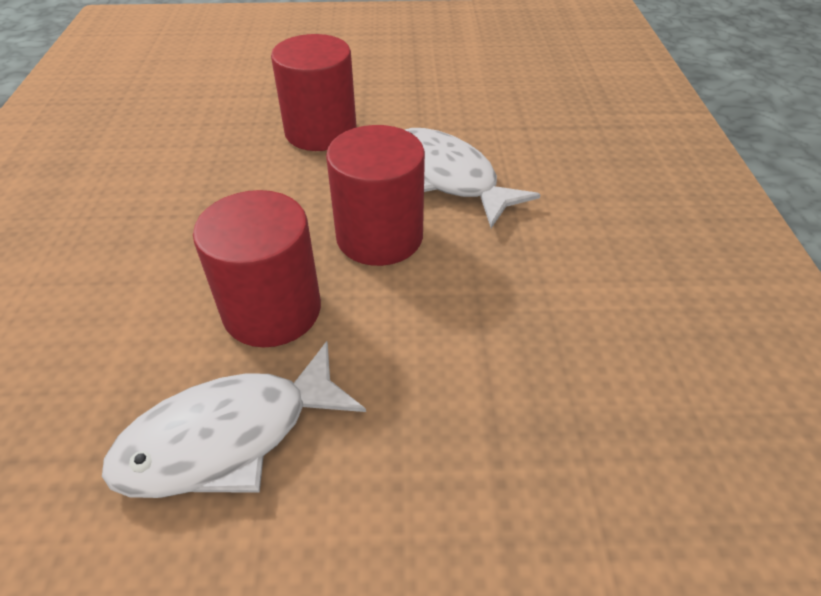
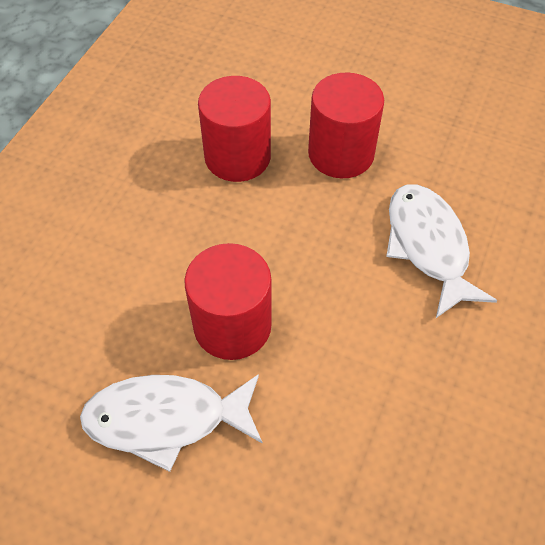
camera: 25 degrees right, 10 degrees up
(379, 236) = (342, 287): red cylinder -> red cylinder (237, 157)

